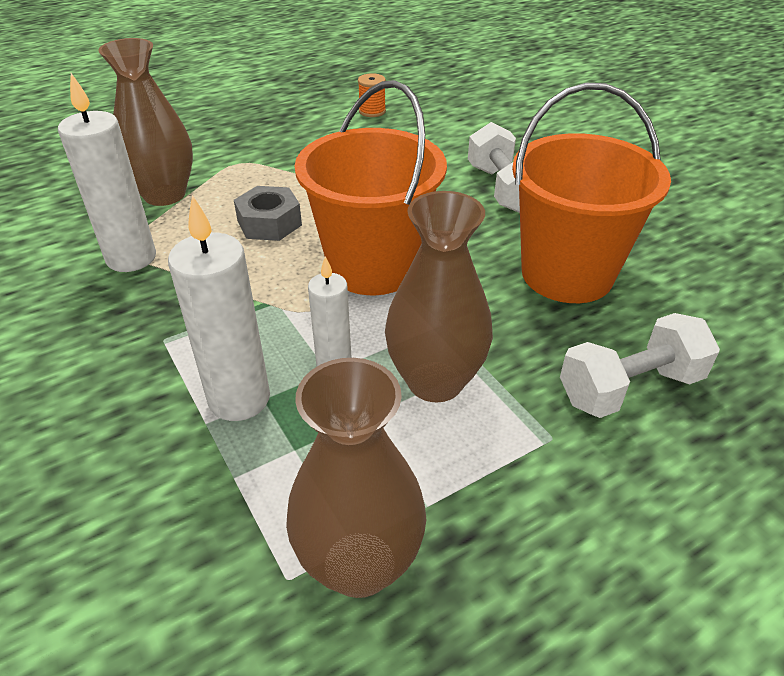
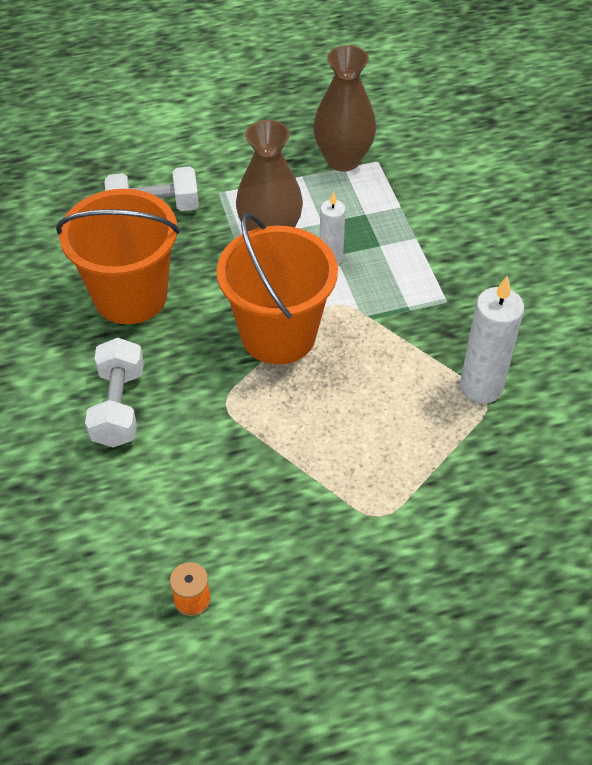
camera: 165 degrees left, 10 degrees up
(164, 195) = (459, 473): brown vase -> none
(239, 399) = (395, 248): white candle -> none
(269, 223) = (357, 406): grey nut -> none

